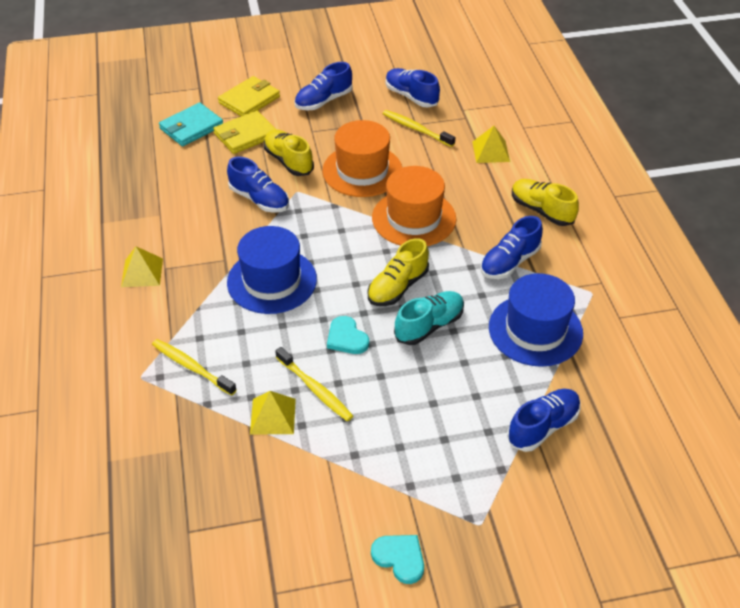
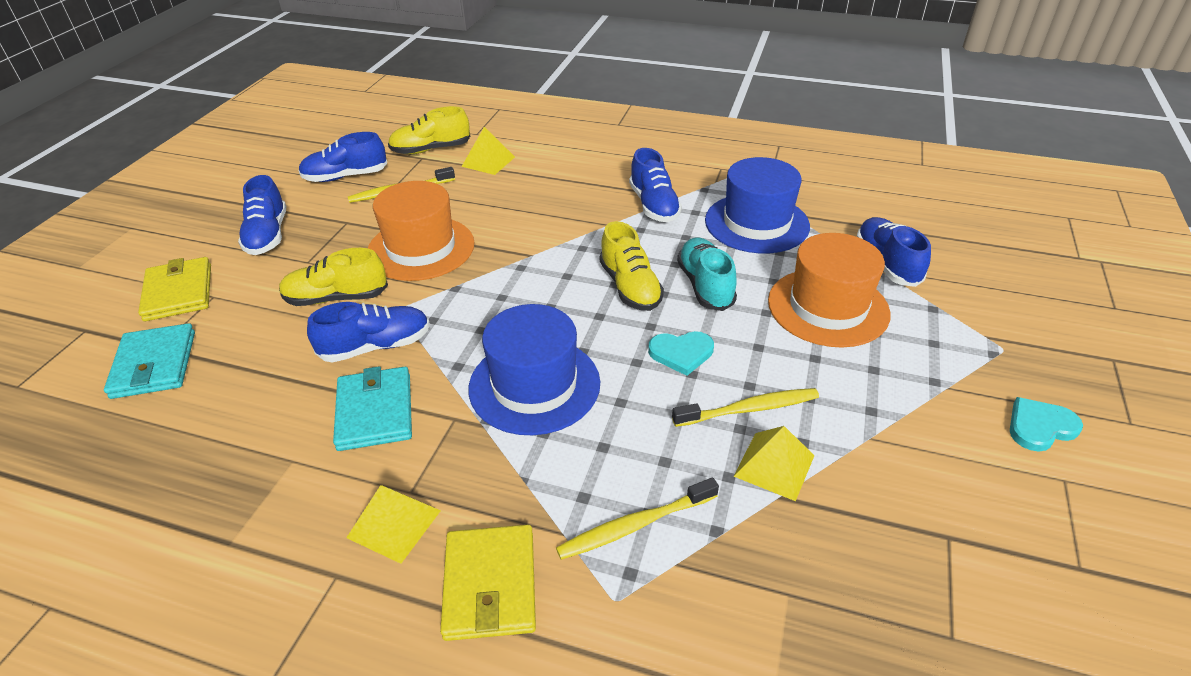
camera: 60 degrees left, 5 degrees down
(210, 226) = (375, 411): none -> turquoise wallet
(245, 135) = (240, 318): yellow wallet -> yellow wallet (490, 585)
(414, 218) = (534, 240): orange hat -> orange hat (828, 307)
(541, 210) = (600, 164): yellow shoe -> yellow shoe (431, 149)

